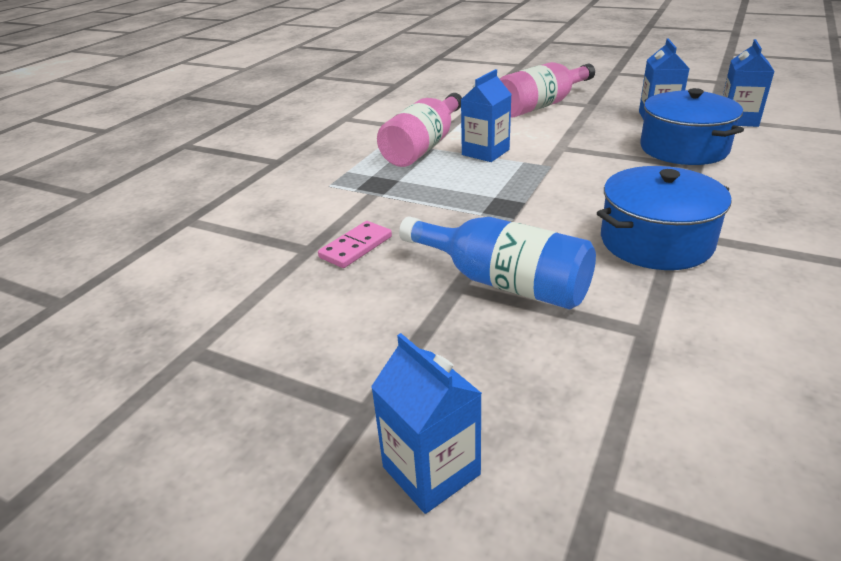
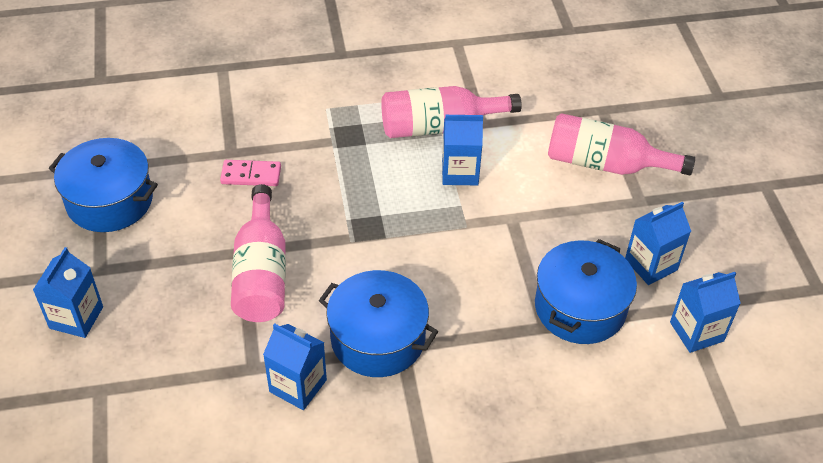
camera: 50 degrees right, 15 degrees up
(257, 360) = (110, 200): none -> blue pot
(504, 282) = (261, 273): blue bottle -> pink bottle
(694, 308) = (298, 386): none -> blue carton

